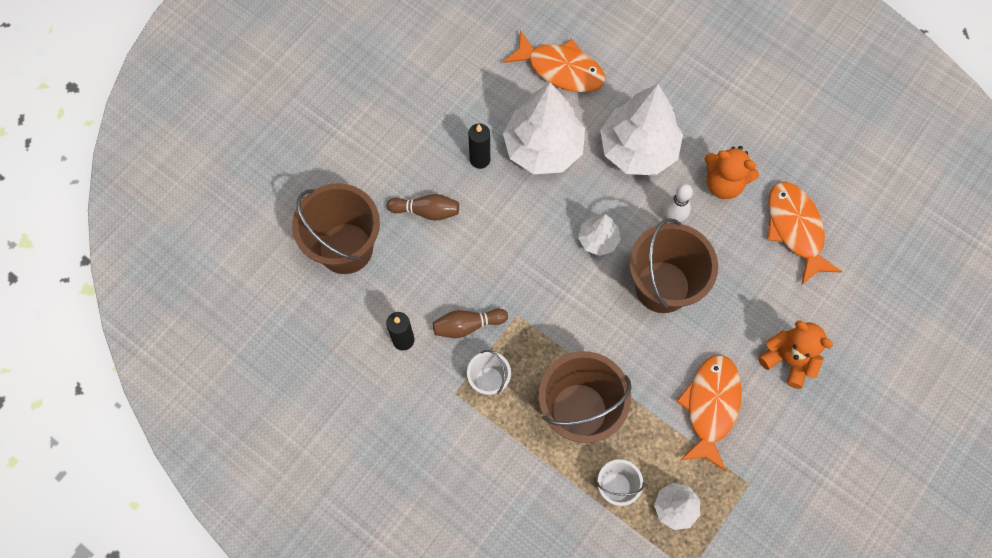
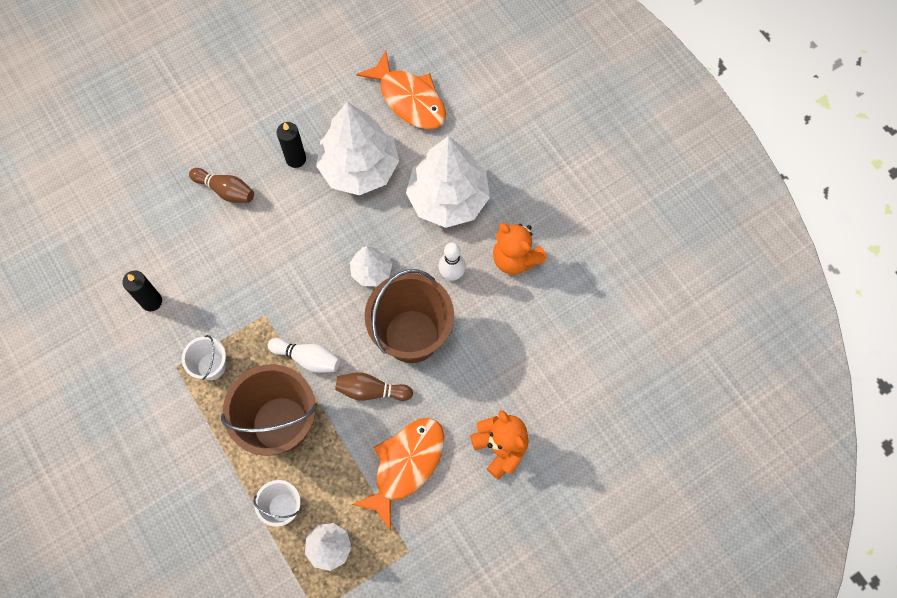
camera: 20 degrees right, 0 degrees up
(345, 248) = (138, 199): brown bucket -> none
(467, 325) = (215, 308): brown bowling pin -> brown bowling pin (371, 391)
(576, 341) = (307, 358): none -> white bowling pin
(795, 229) = (565, 326): orange fish -> none

